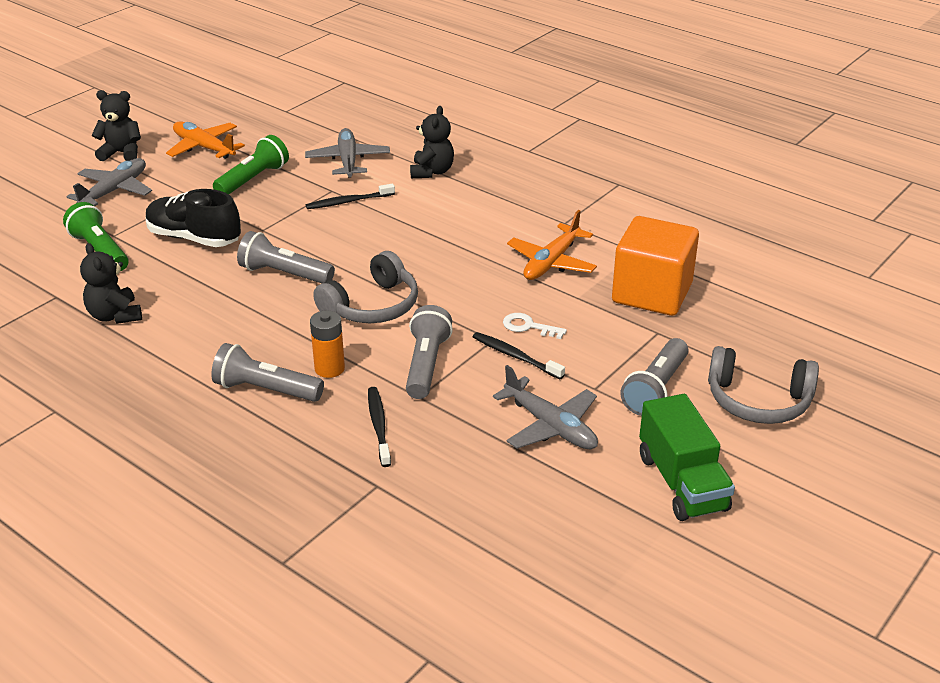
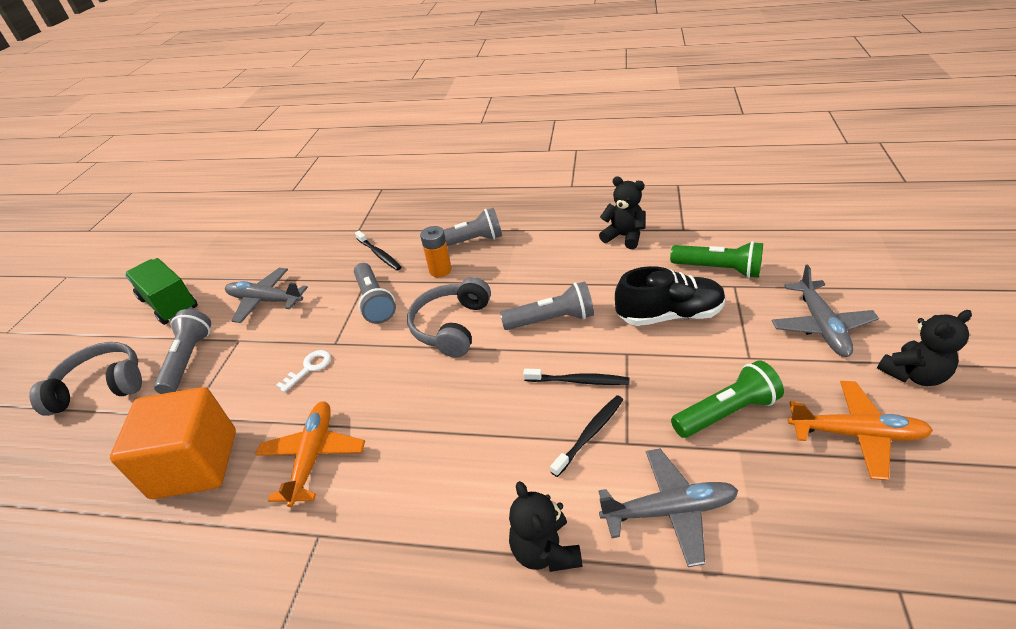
camera: 155 degrees right, 5 degrees up
(253, 179) = (726, 412): green flashlight -> green flashlight turned 120 degrees counterclockwise
(348, 161) = (669, 510): grey plane -> grey plane turned 60 degrees counterclockwise
(515, 356) = (310, 337): black toothbrush -> black toothbrush (578, 381)
(528, 326) = (309, 368): white key -> white key turned 45 degrees counterclockwise

